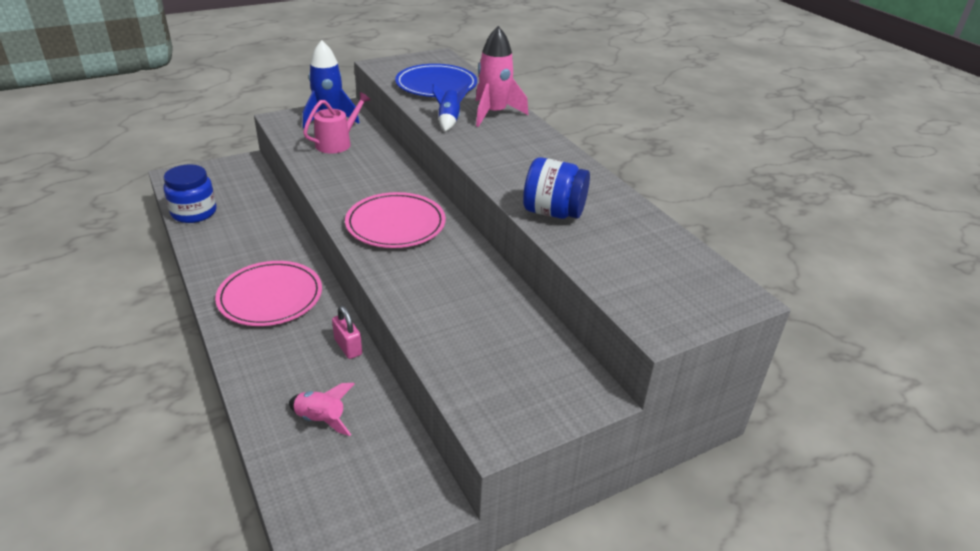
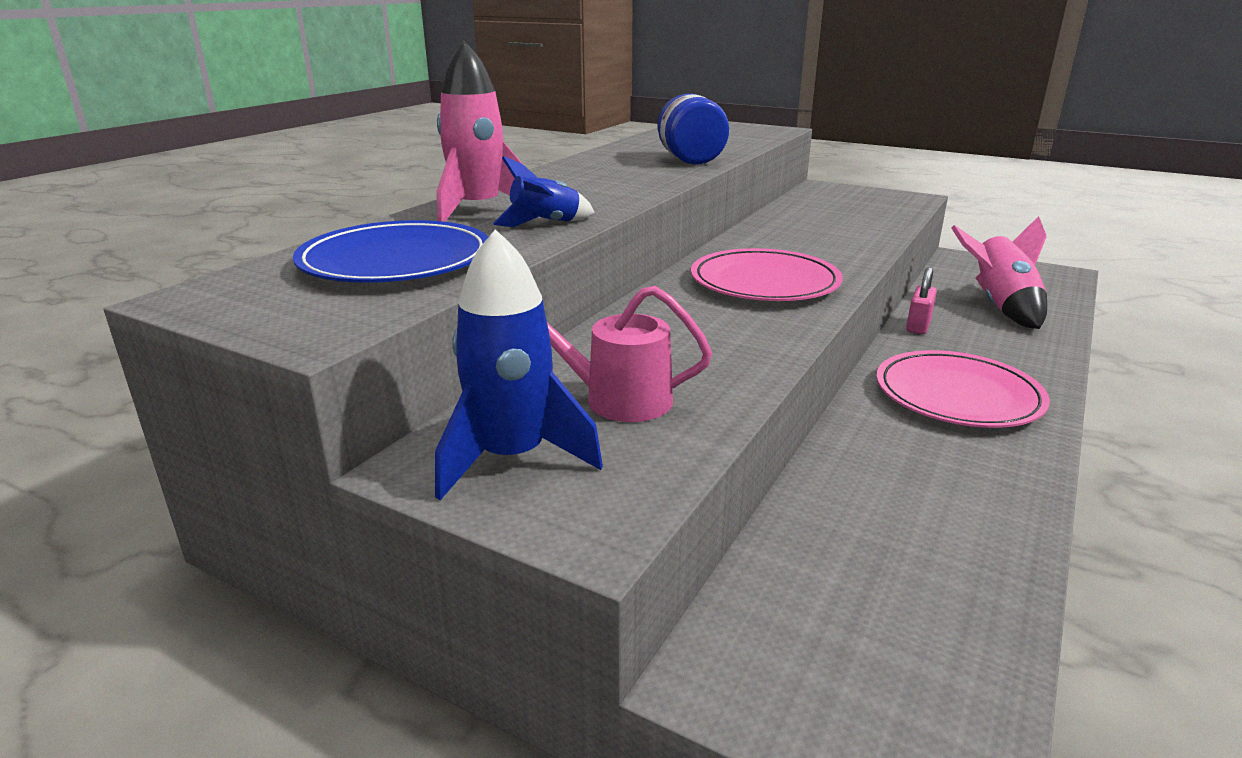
camera: 120 degrees left, 10 degrees down
(194, 212) = (977, 598): blue jar -> none
(321, 419) = (1000, 306): pink rocket -> pink rocket, size x1.66

